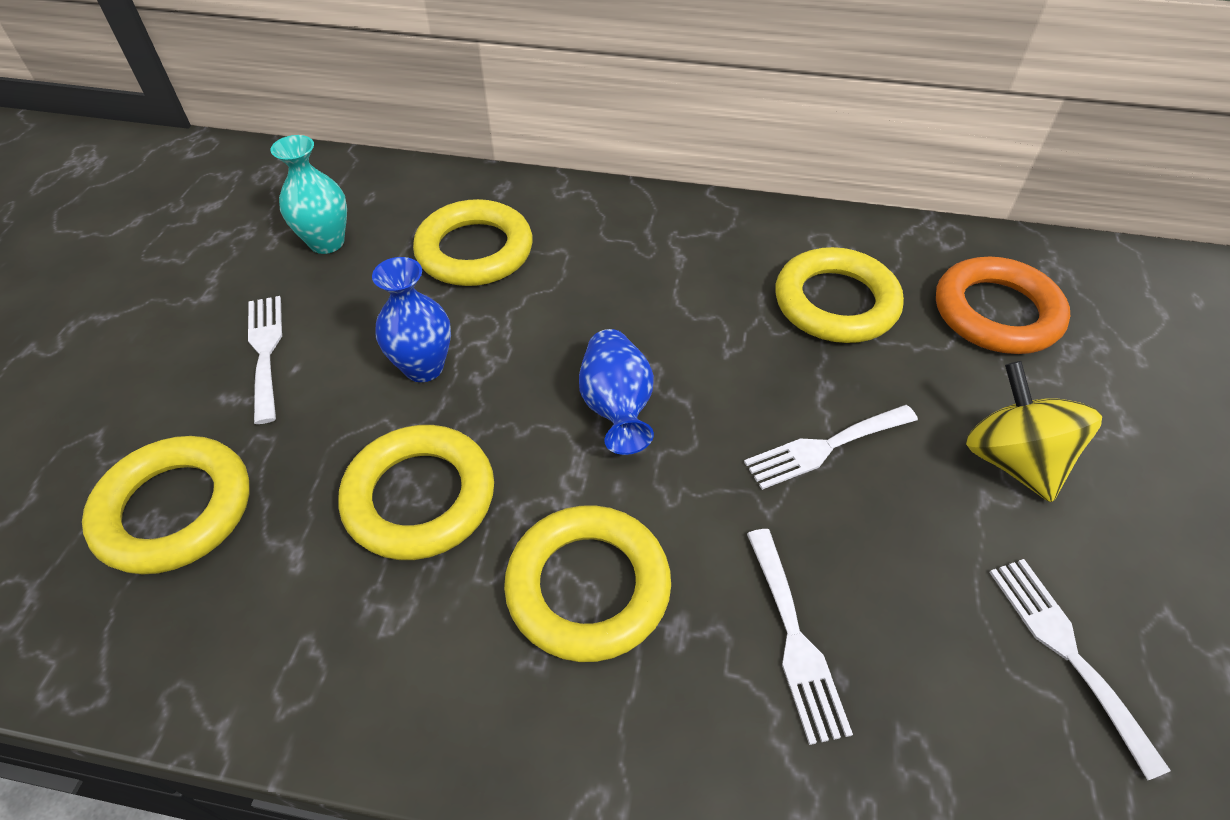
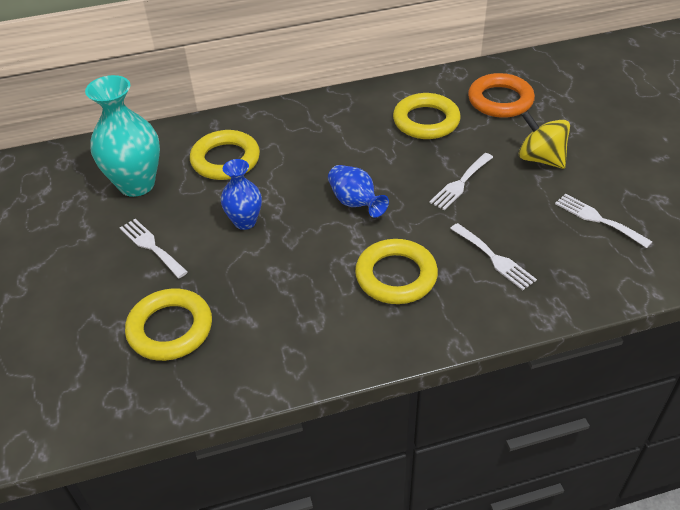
camera: 25 degrees left, 5 degrees down
(327, 242) = (137, 184): turquoise vase -> turquoise vase, size x1.71
(420, 497) = (290, 274): yellow ring -> none

